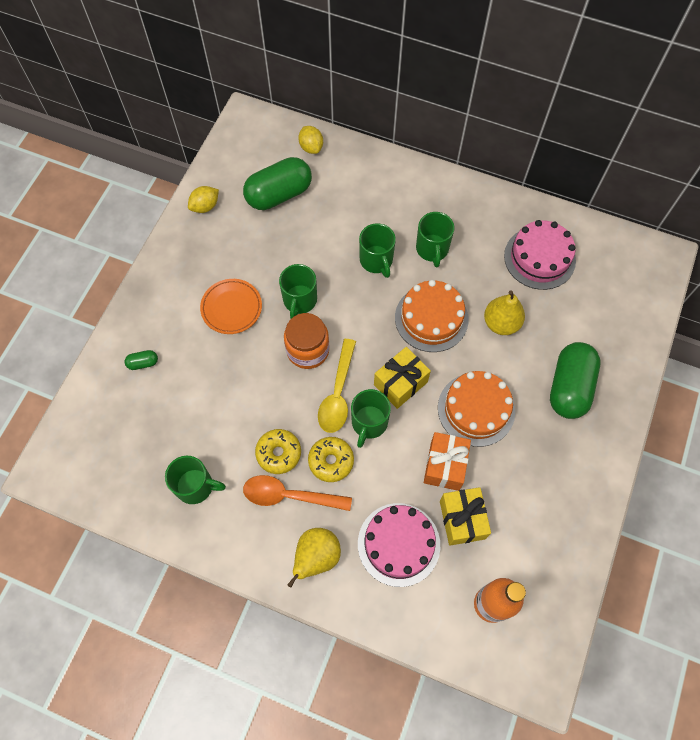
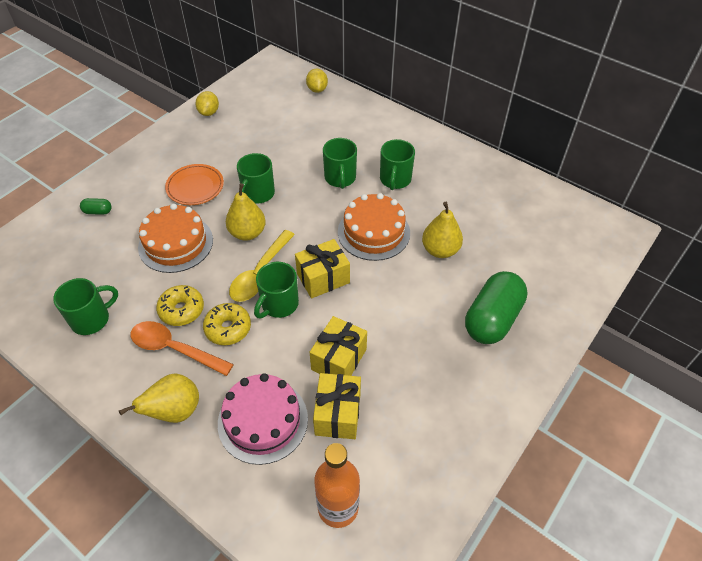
camera: 15 degrees right, 15 degrees down
(196, 486) = (91, 319): green mug -> green mug turned 60 degrees counterclockwise
(205, 206) = (209, 112): yellow lemon -> yellow lemon turned 60 degrees counterclockwise
(279, 194) = (275, 116): green capsule -> none
(308, 350) = (247, 233): orange jar -> yellow pear
(445, 466) = (339, 359): orange gift -> yellow gift
(476, 409) = (389, 317): orange cake -> orange cake (176, 243)
(539, 258) = (495, 206): pink cake -> none

